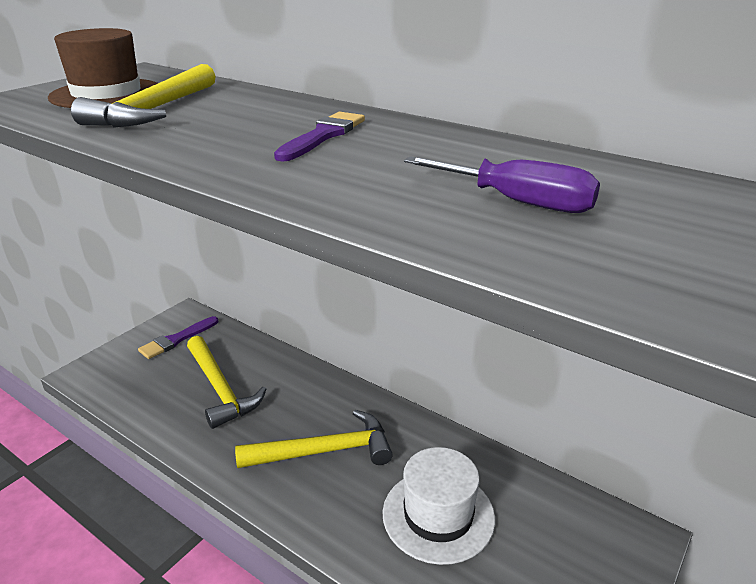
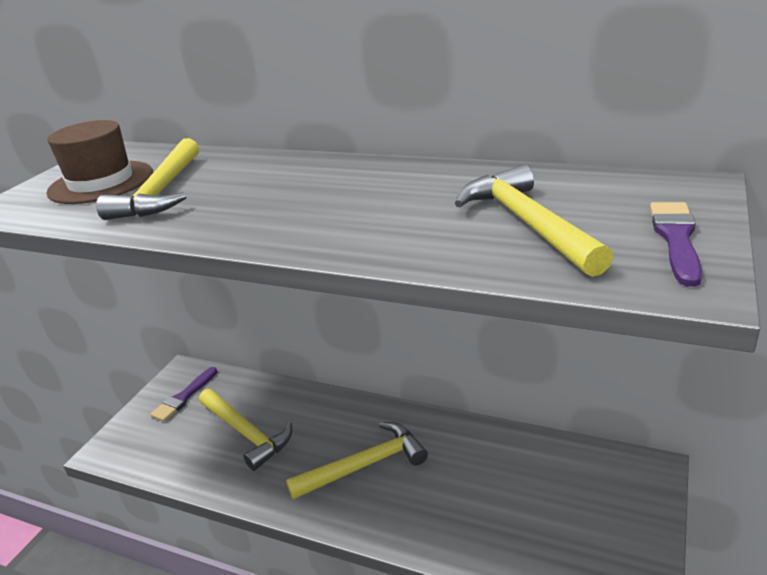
camera: 10 degrees left, 0 degrees up
(323, 136) = (333, 191): purple brush -> purple brush (676, 239)
(438, 515) = (483, 494): white hat -> none
(518, 202) = (527, 223): purple screwdriver -> yellow hammer

